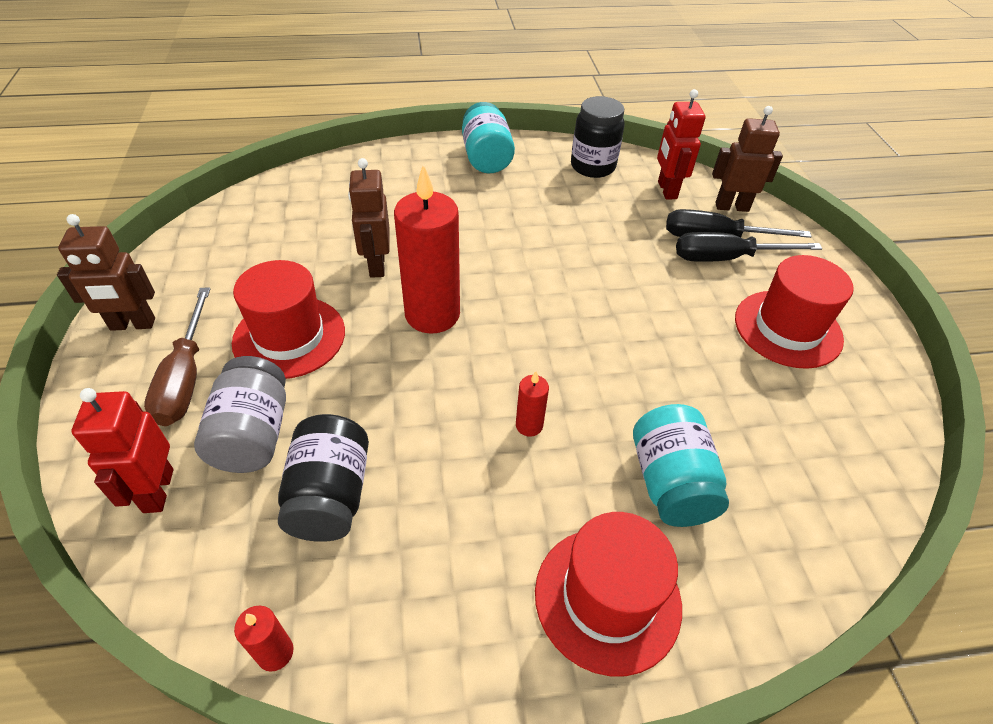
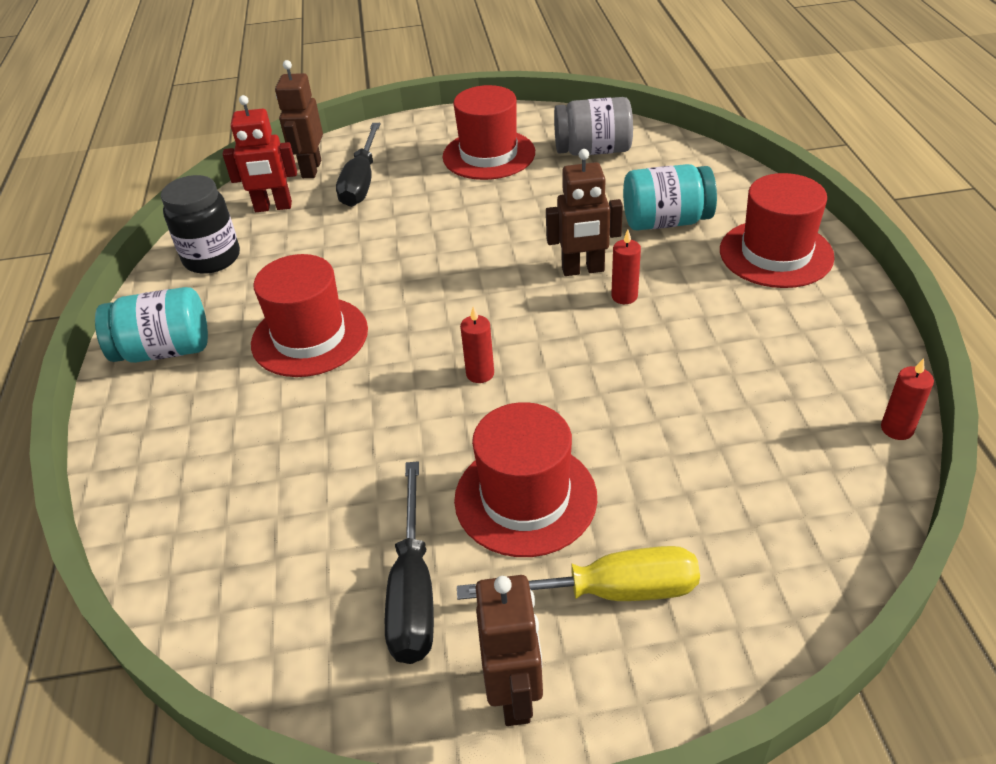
camera: 85 degrees left, 5 degrees down
(157, 490) = (775, 567): red robot -> none
(186, 377) = (607, 591): brown screwdriver -> yellow screwdriver
(253, 434) = (680, 498): grey jar -> grey jar (593, 150)
(330, 495) = (737, 420): black jar -> none
(376, 265) = (390, 434): brown robot -> brown robot (583, 270)
(432, 314) = (480, 374): red candle -> red candle, size x0.44
(492, 221) = (310, 337): none -> red hat
(726, 258) = (393, 178): black screwdriver -> black screwdriver (413, 590)

